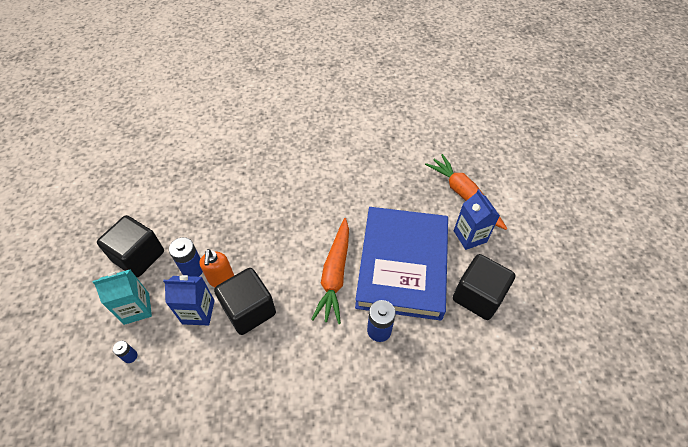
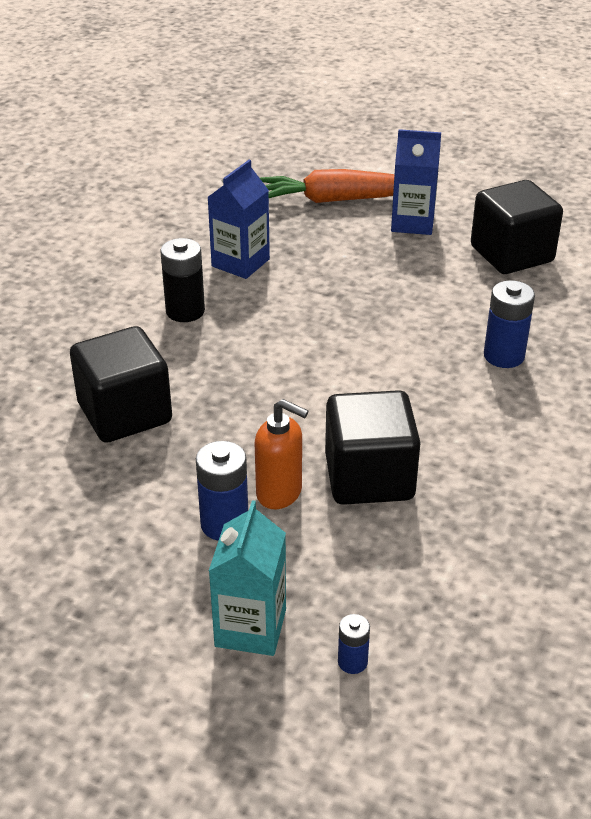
camera: 60 degrees left, 15 degrees down
(139, 256) = (125, 595): black cube -> black cube (125, 413)
(198, 312) = (325, 542): blue carton -> blue carton (240, 263)
(326, 183) = (185, 311): none -> black battery
(335, 274) = (375, 363): orange carrot -> none
(402, 265) = (411, 296): blue book -> none

